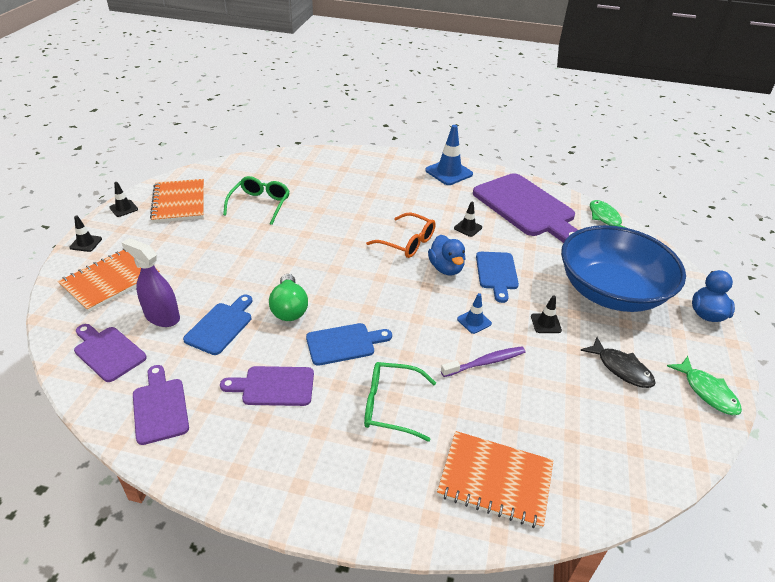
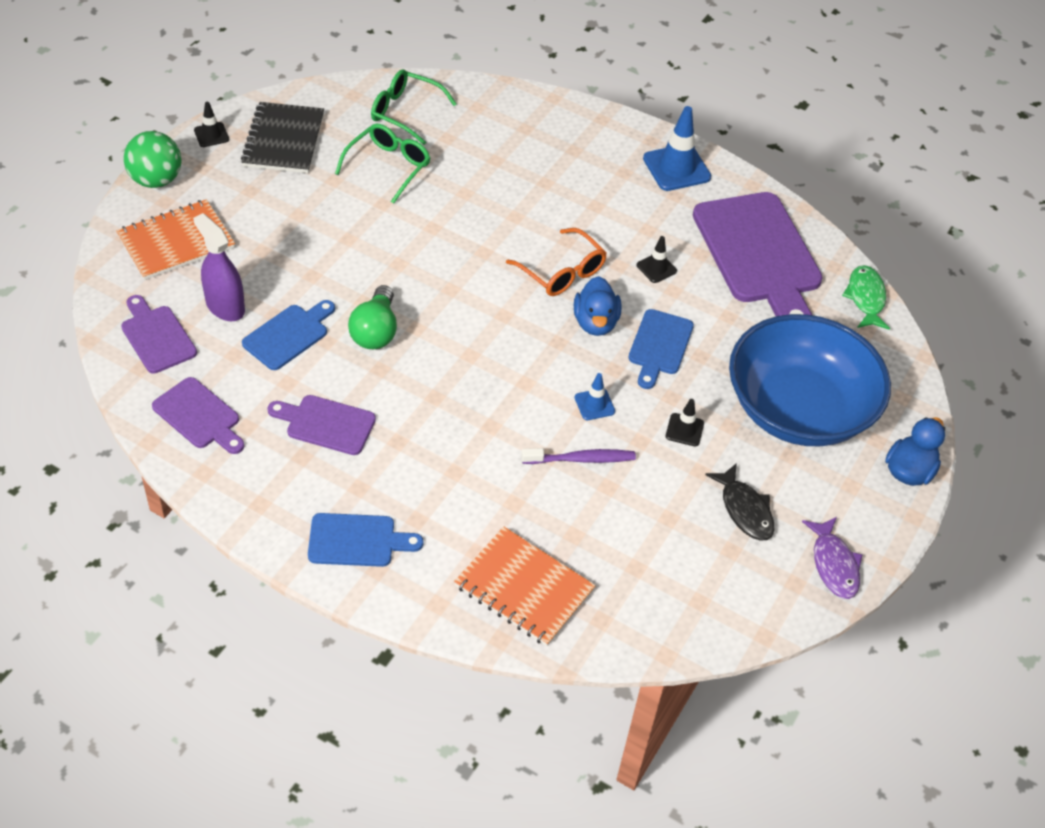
camera: 15 degrees right, 10 degrees up
(86, 243) = (156, 180): black traffic cone -> green ball
(160, 407) = (199, 416): purple cutting board -> purple cutting board turned 135 degrees clockwise
(179, 202) = (284, 140): orange notebook -> black notebook
(344, 344) = (424, 393): blue cutting board -> blue cutting board (357, 541)
(390, 406) = (446, 480): green glasses -> green glasses (405, 112)
(707, 391) = (834, 564): green fish -> purple fish

